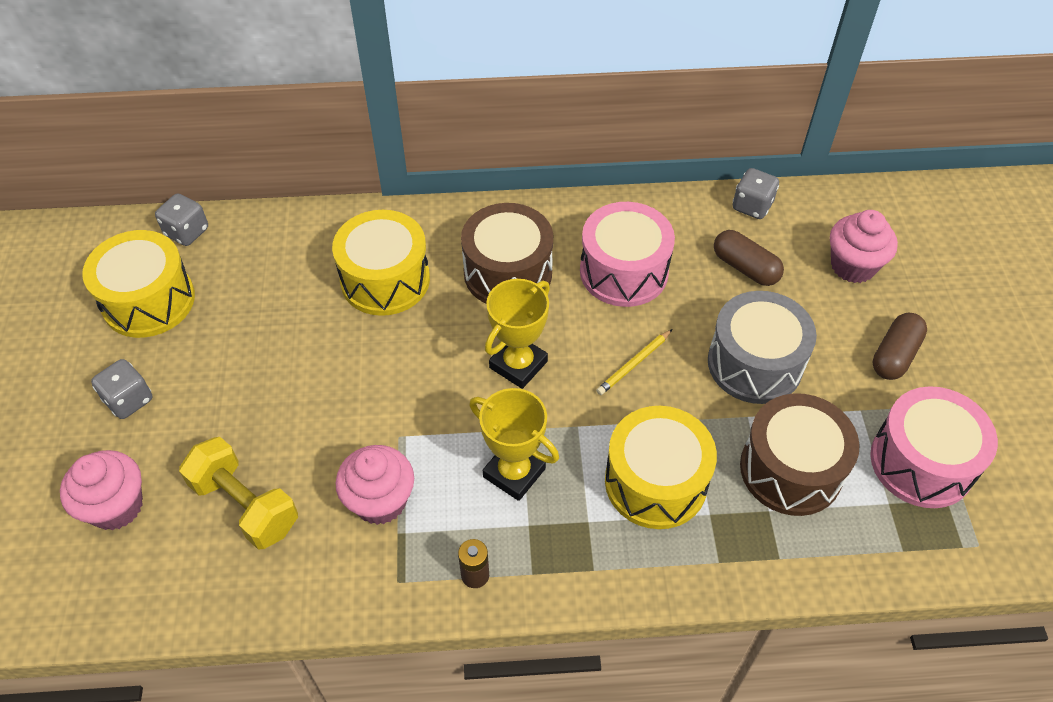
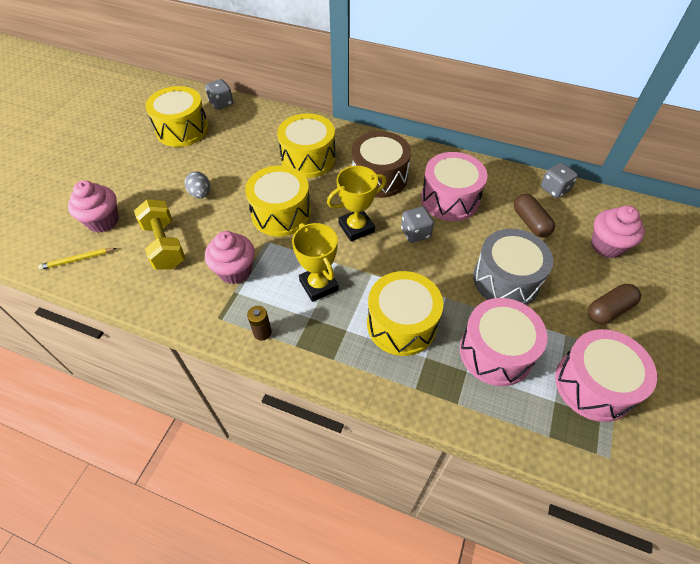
camera: 25 degrees right, 0 degrees up
(129, 400) = (142, 173): grey dice -> grey dice (415, 233)
(250, 400) = (200, 194): none -> grey egg
(396, 384) = (281, 213): none -> yellow drum
(634, 364) = (426, 252): yellow pencil -> yellow pencil (77, 260)
(791, 469) = (495, 352): brown drum -> pink drum

